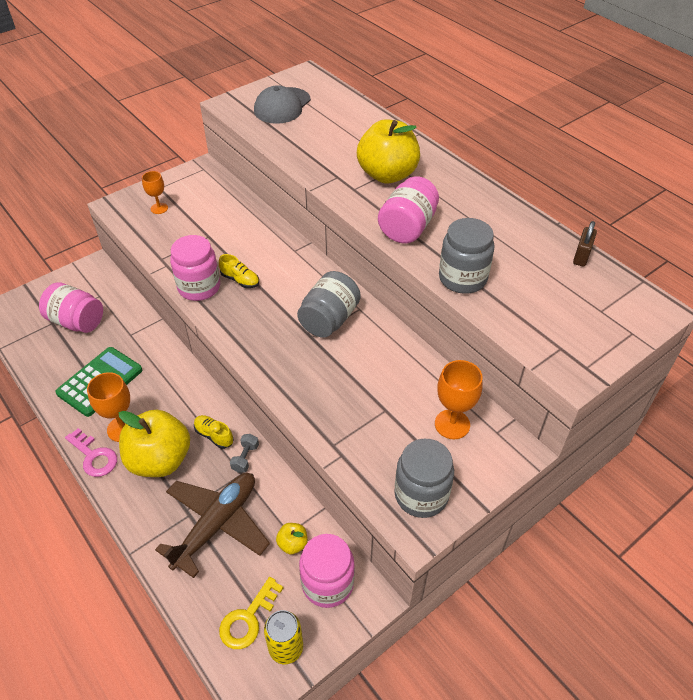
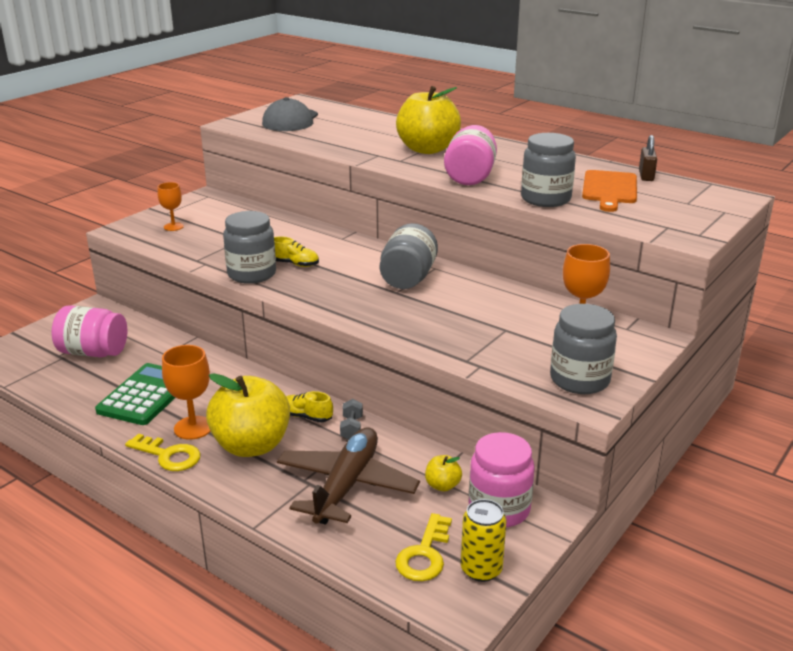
camera: 15 degrees left, 20 degrees down
(94, 456) = (168, 455): pink key -> yellow key
(199, 287) = (252, 274): pink jar -> grey jar
(533, 273) = (609, 189): none -> orange cutting board

